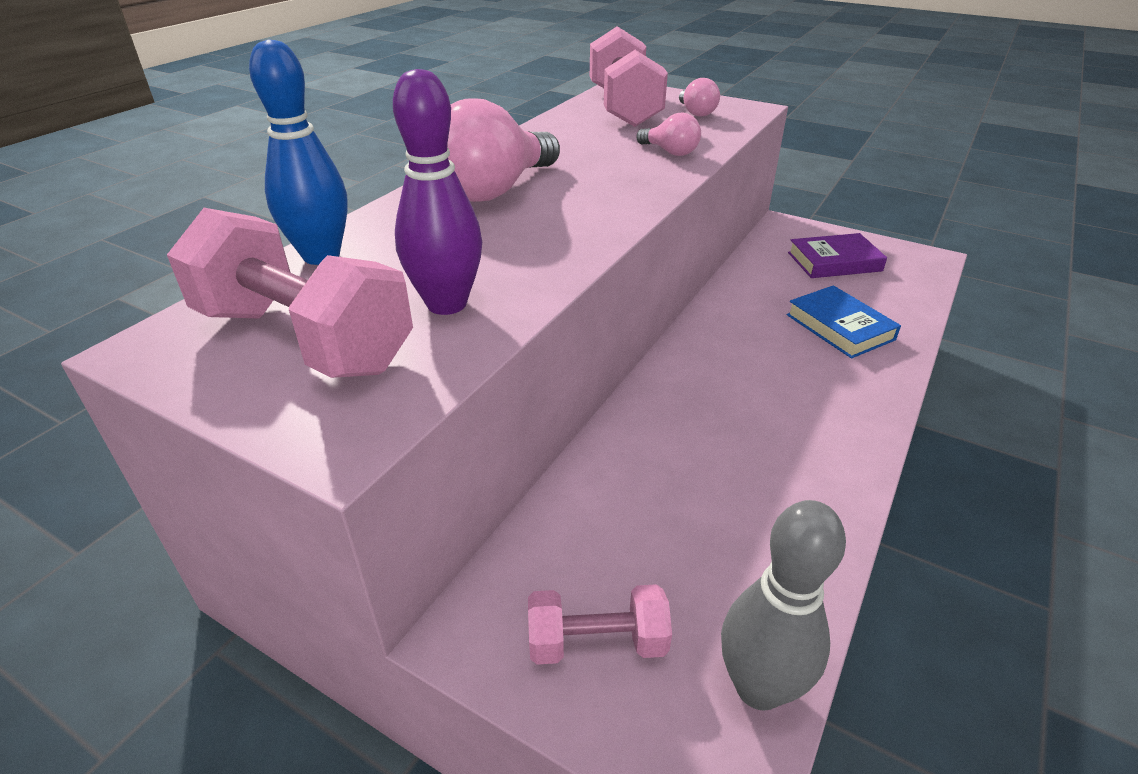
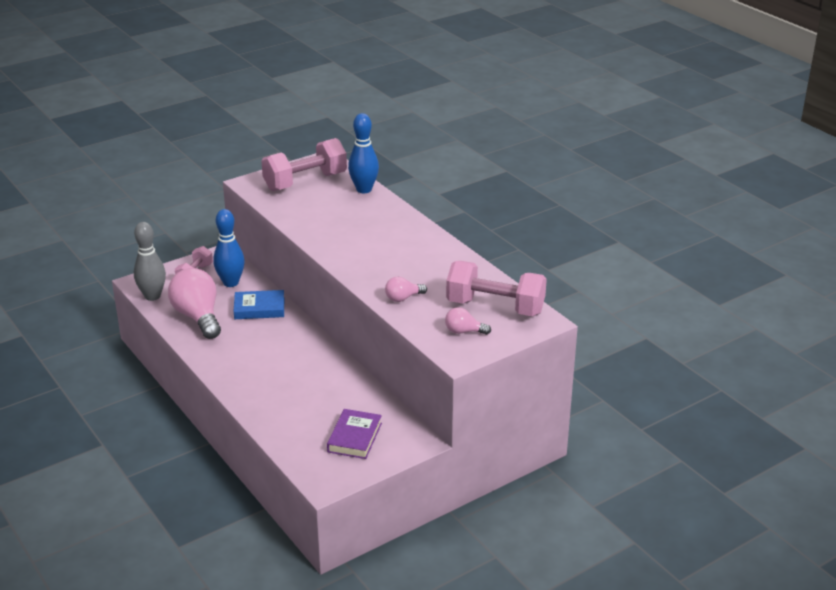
camera: 115 degrees right, 5 degrees down
(446, 304) = (302, 207): purple bowling pin -> none
(494, 190) = (396, 235): pink light bulb -> pink light bulb (198, 317)
(587, 544) = (231, 283): none -> blue bowling pin
(839, 327) = (289, 402): blue book -> blue book (259, 308)

